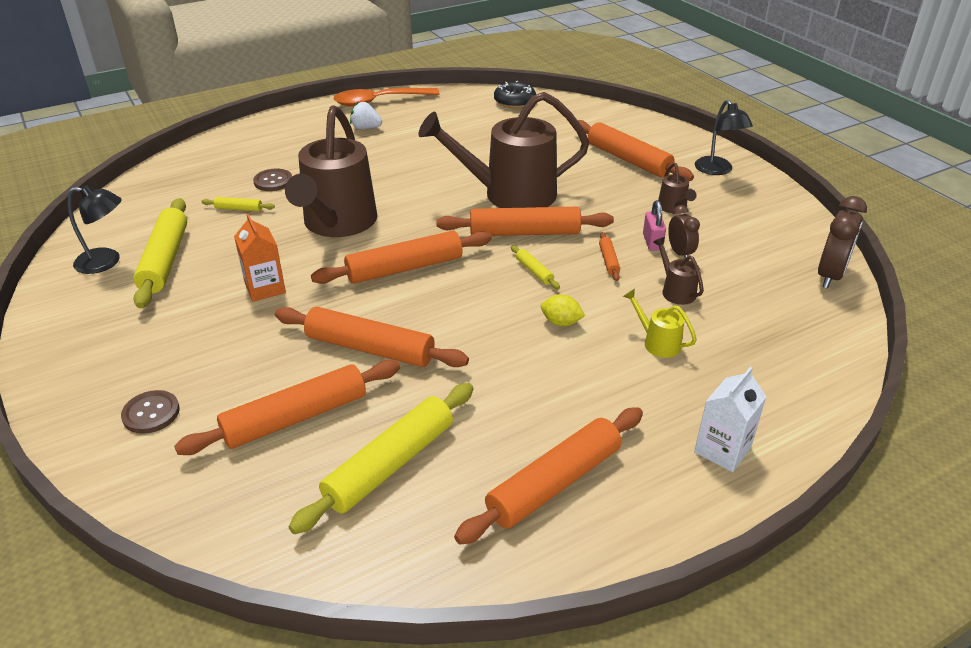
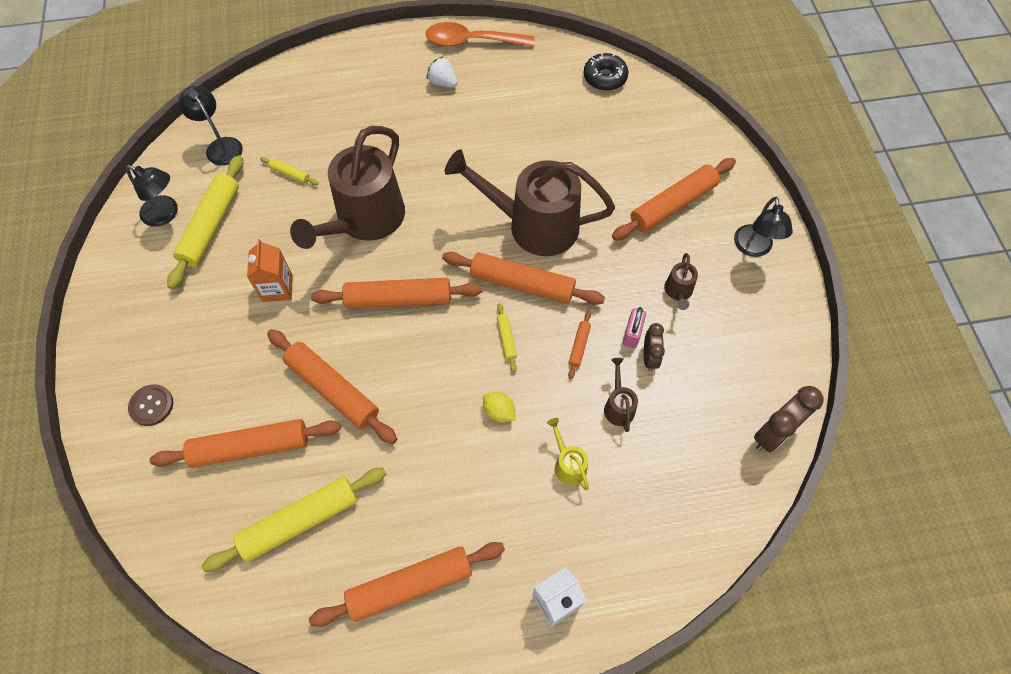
camera: 20 degrees right, 25 degrees up
(151, 204) = (221, 146): none -> black lamp
(273, 181) = (331, 142): brown button -> none
(628, 159) = (673, 205): orange rolling pin -> orange rolling pin turned 75 degrees clockwise

